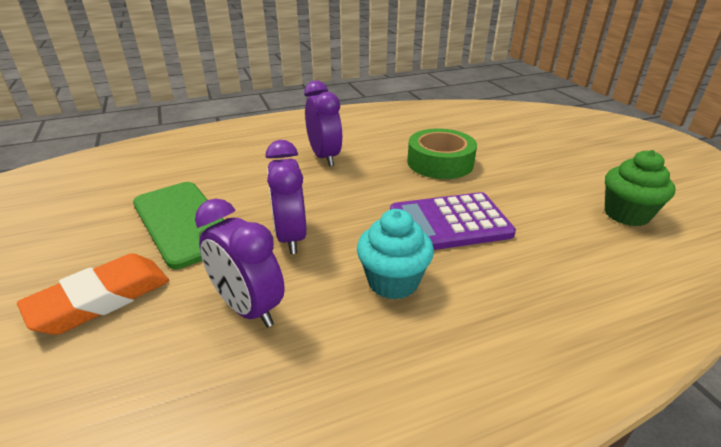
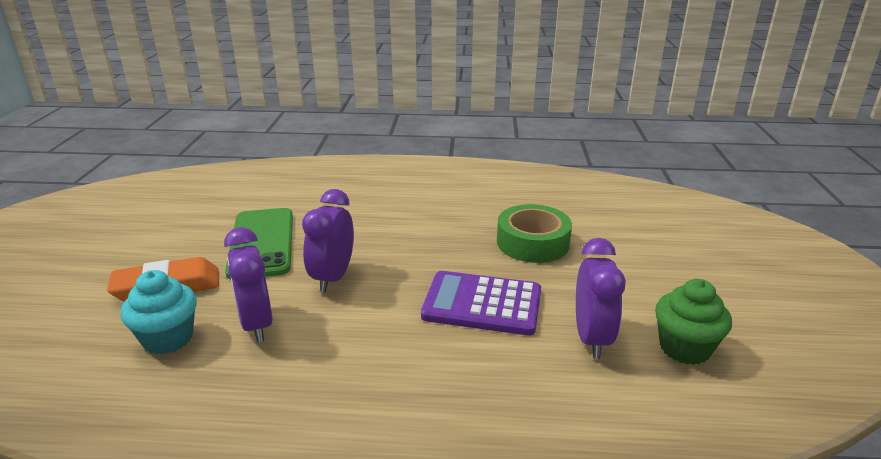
camera: 25 degrees right, 5 degrees down
(324, 157) = (424, 211): purple clock -> purple clock (591, 338)
(393, 281) = (382, 339): turquoise cupcake -> turquoise cupcake (168, 338)

